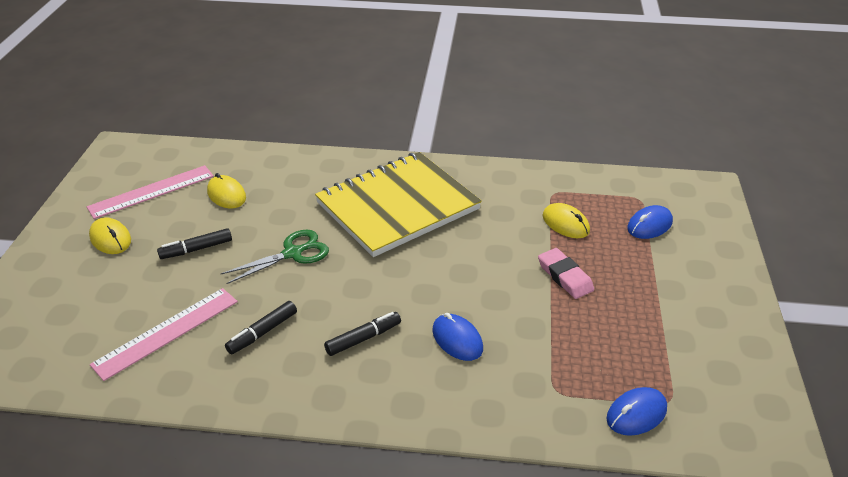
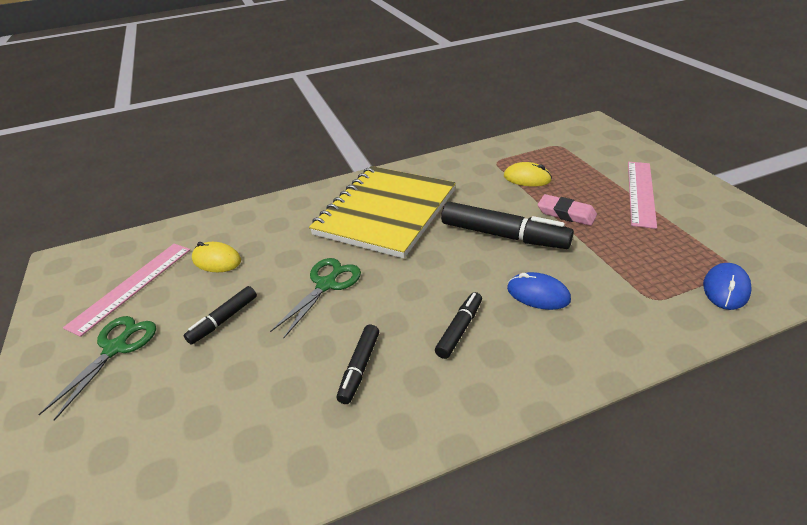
camera: 25 degrees left, 0 degrees up
(110, 239) = (115, 348): yellow mouse -> green scissors
(166, 332) = (255, 415): pink ruler -> pink ruler (640, 192)
(482, 273) = (503, 235): none -> black marker
(649, 225) = (583, 159): blue mouse -> none

